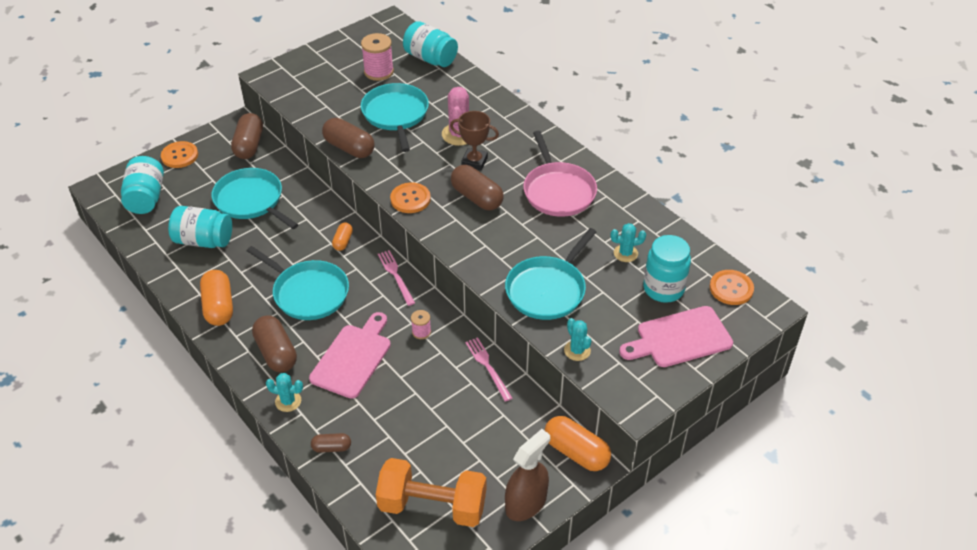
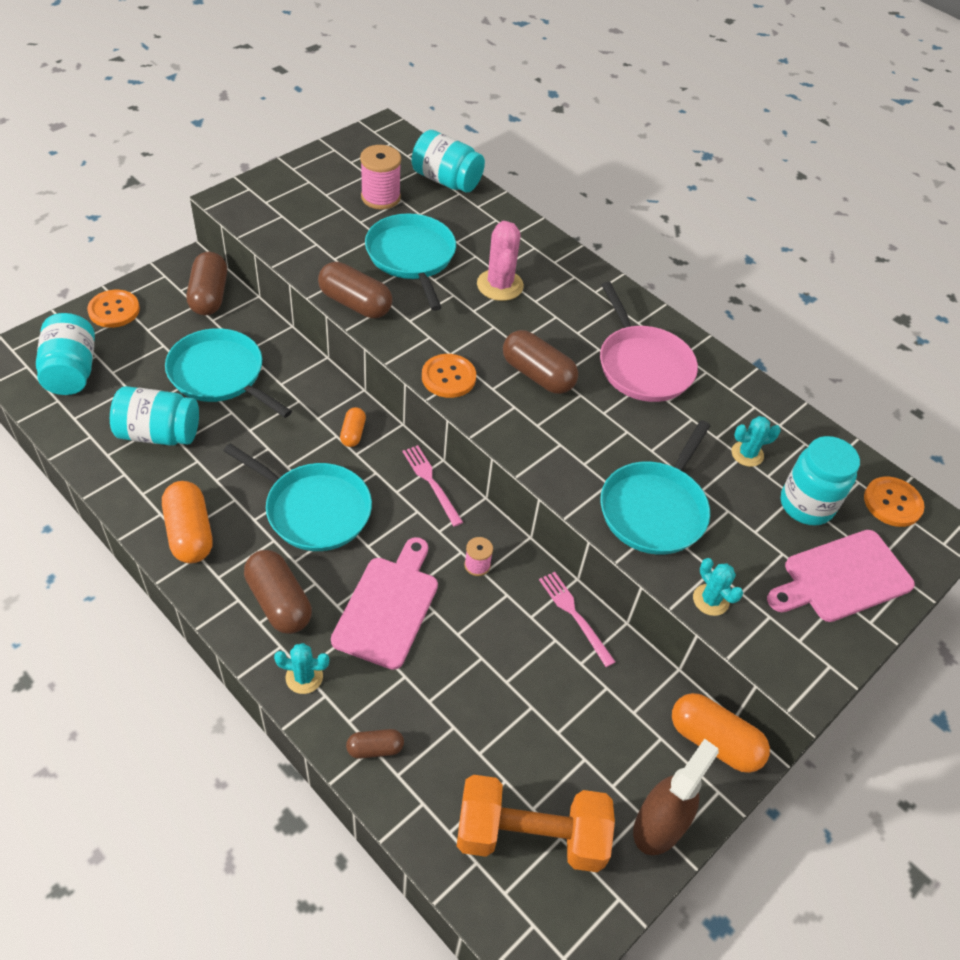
camera: 10 degrees left, 5 degrees up
(474, 162) = (526, 324): brown trophy -> none

